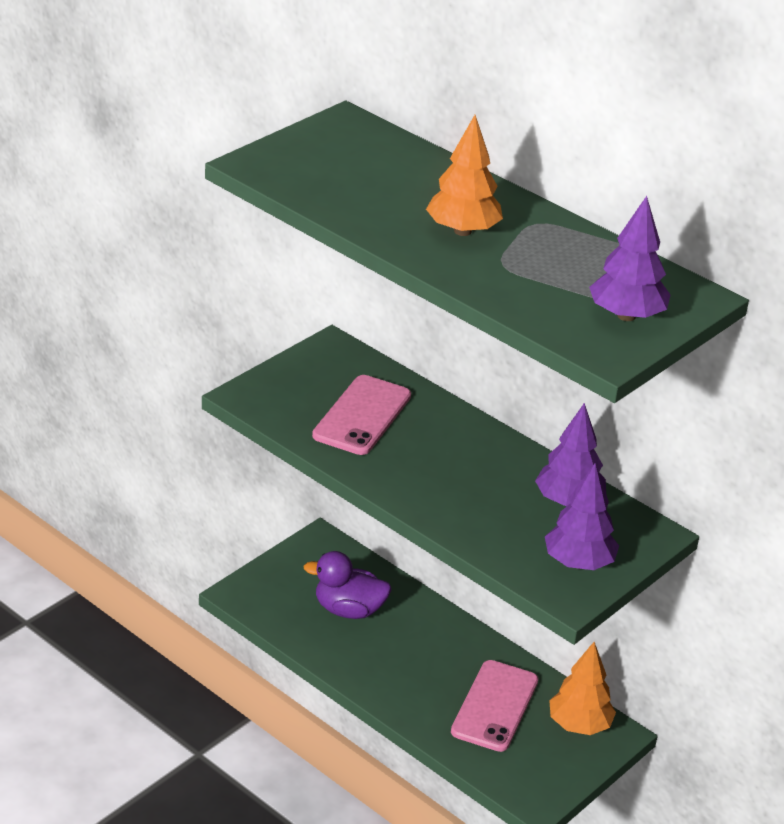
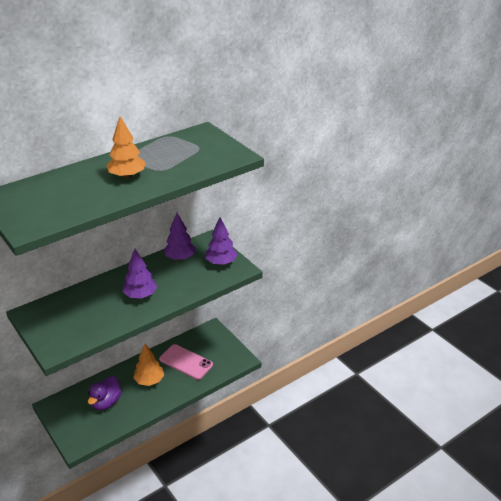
camera: 75 degrees left, 0 degrees up
(362, 416) = (91, 311): pink phone -> none
(579, 725) = (204, 338): orange tree -> orange tree (149, 381)
(626, 316) = (213, 147): purple tree -> purple tree (140, 295)

